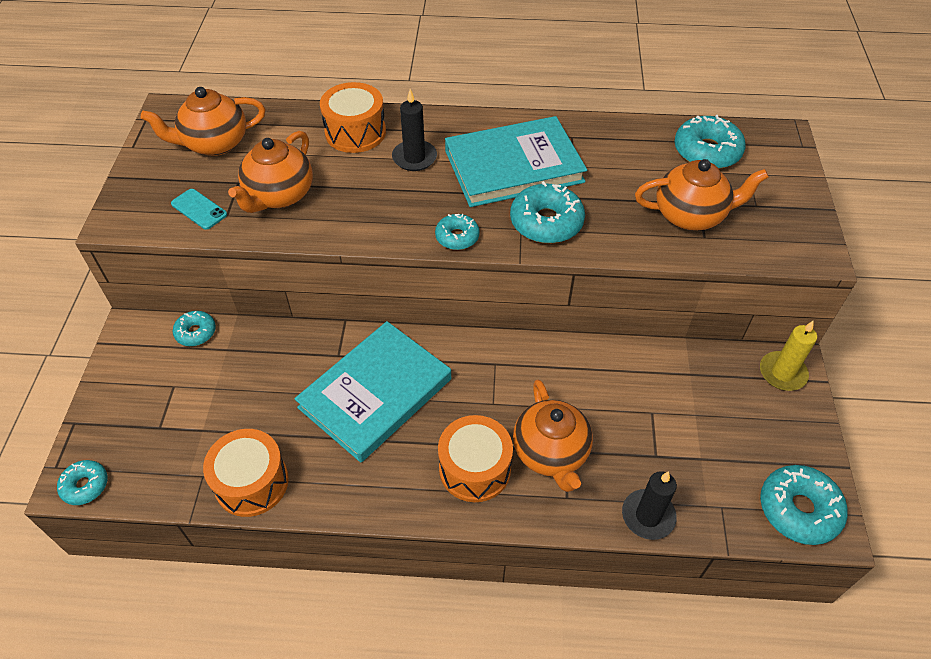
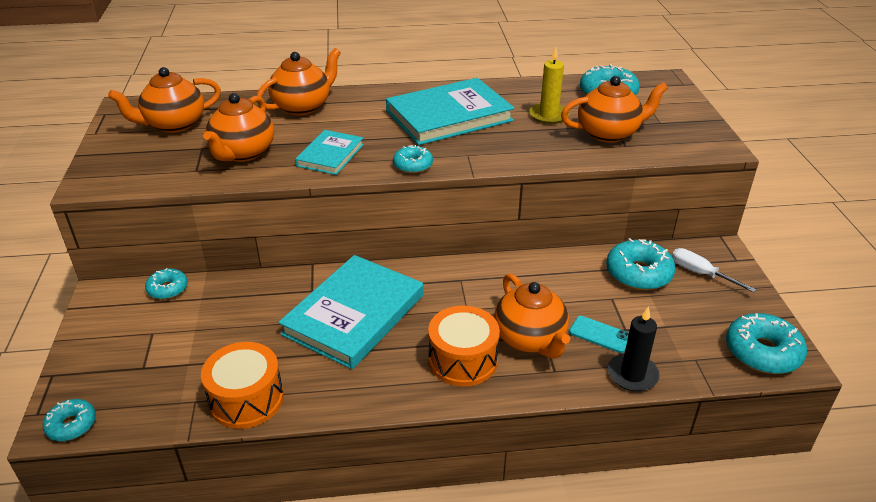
camera: 10 degrees left, 15 degrees down
(199, 209) = (168, 169): turquoise phone -> turquoise phone (600, 334)
(355, 132) = (303, 106): orange drum -> orange teapot
(371, 210) = (330, 155): none -> turquoise book
(414, 158) = (360, 118): black candle -> none
(546, 222) = (488, 149): turquoise donut -> turquoise donut (638, 273)
(760, 393) = (700, 273): none -> white screwdriver
(782, 373) = (714, 257): yellow candle -> yellow candle (548, 115)

